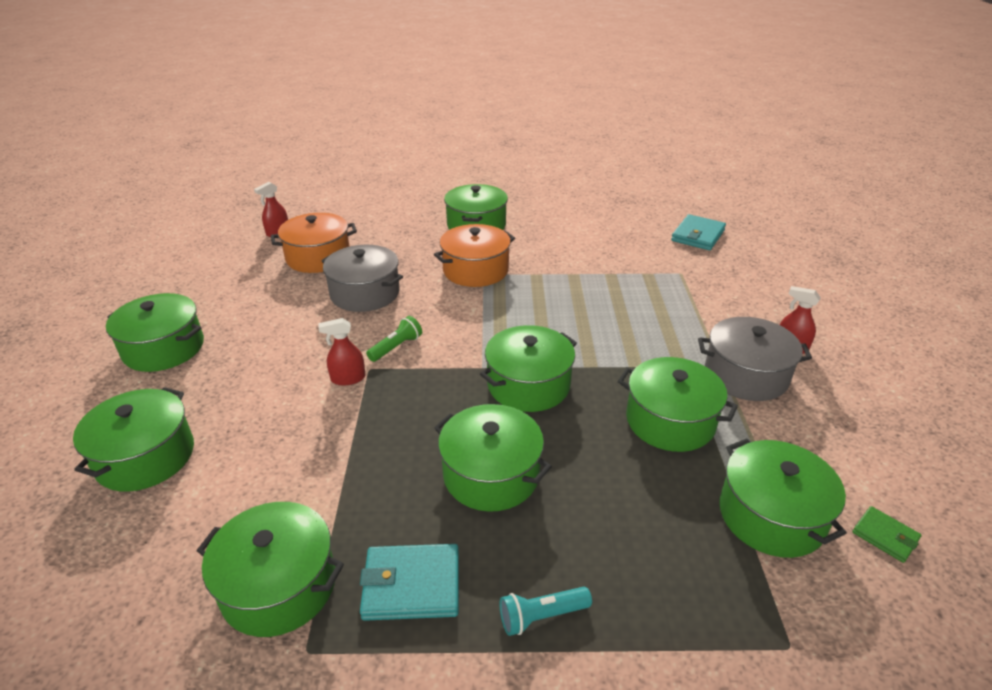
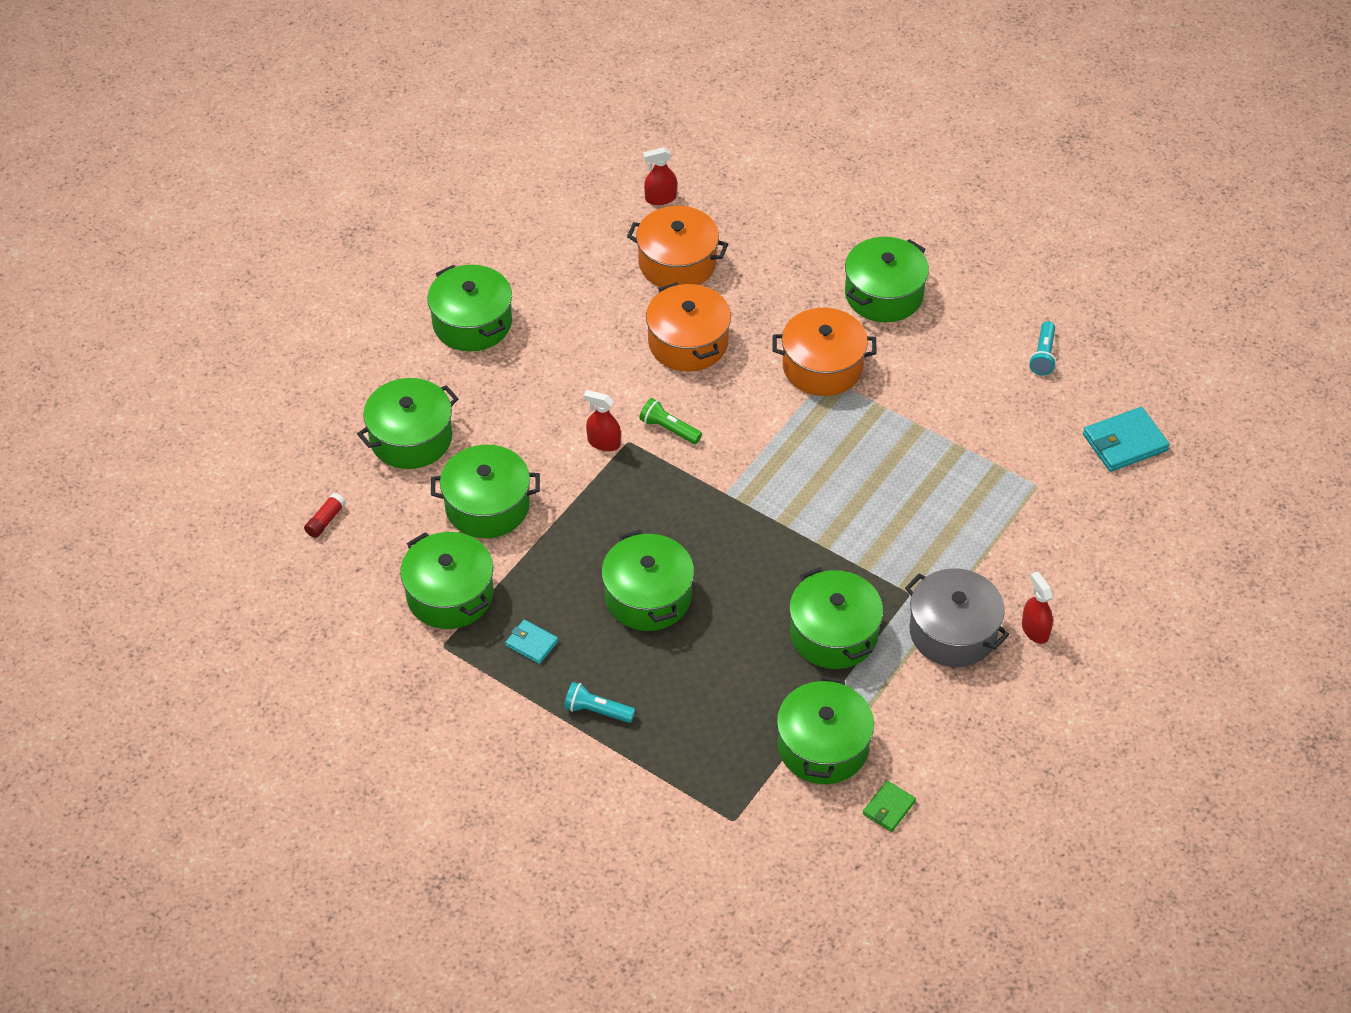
camera: 35 degrees right, 15 degrees up
(69, 586) = (325, 520): none -> red glue stick
(365, 293) = (688, 342): grey pot -> orange pot
(396, 347) = (668, 429): green flashlight -> green flashlight turned 135 degrees counterclockwise
(411, 585) = (531, 643): turquoise wallet -> turquoise wallet, size x0.58
(528, 385) = (749, 533): green pot -> green pot (487, 506)
(602, 218) = (1043, 356): none -> turquoise flashlight
(885, 536) = (888, 808): green wallet -> green wallet turned 45 degrees clockwise

